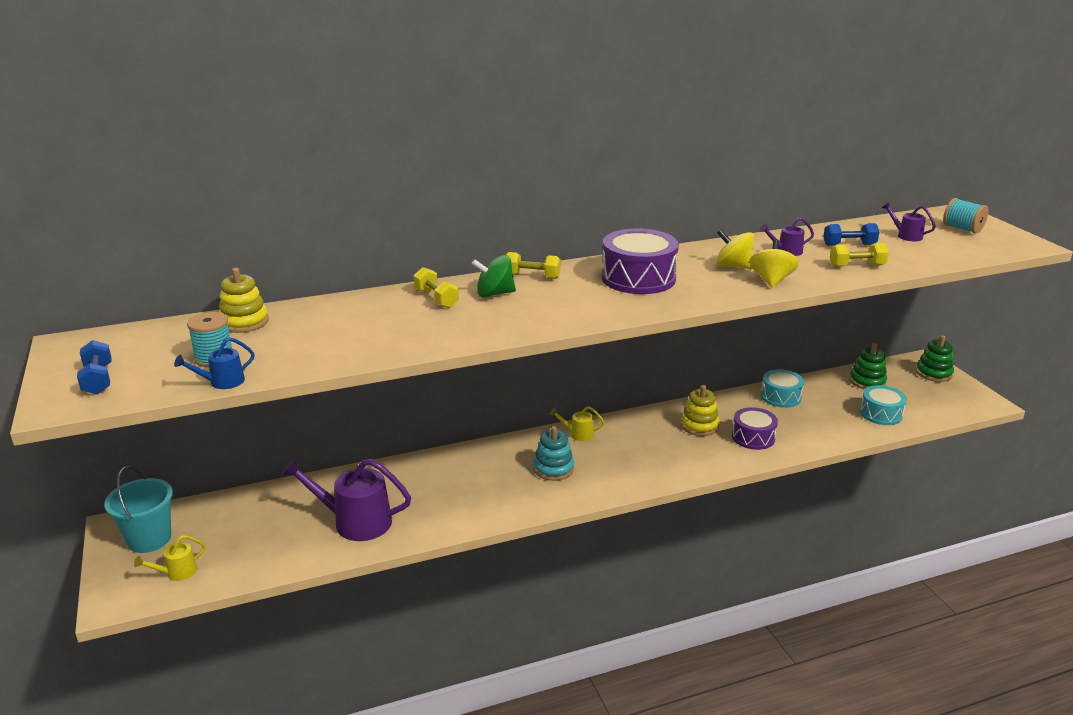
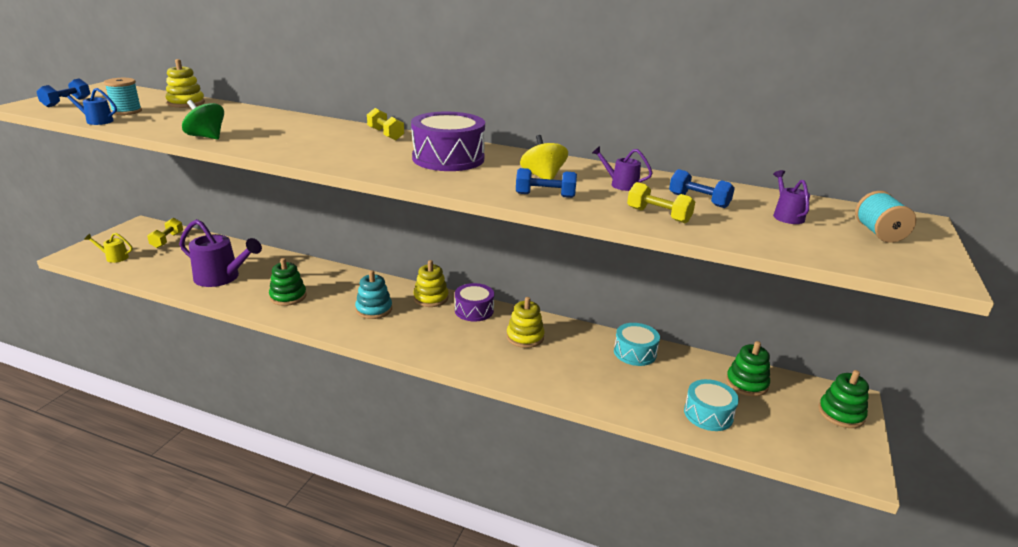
camera: 40 degrees right, 0 degrees up
(149, 539) = (137, 237): turquoise bucket -> none
(354, 522) = (222, 278): purple watering can -> purple watering can turned 150 degrees clockwise
(436, 299) = (298, 125): yellow dumbbell -> yellow dumbbell (167, 240)
(458, 501) = (288, 296): none -> green stacking toy
(494, 294) = (335, 134): green spinning top -> green spinning top (206, 137)
(578, 434) = (431, 298): yellow watering can -> yellow stacking toy
(753, 437) = (551, 367): purple drum -> purple drum (474, 310)
(771, 280) = (545, 195): yellow spinning top -> blue dumbbell

